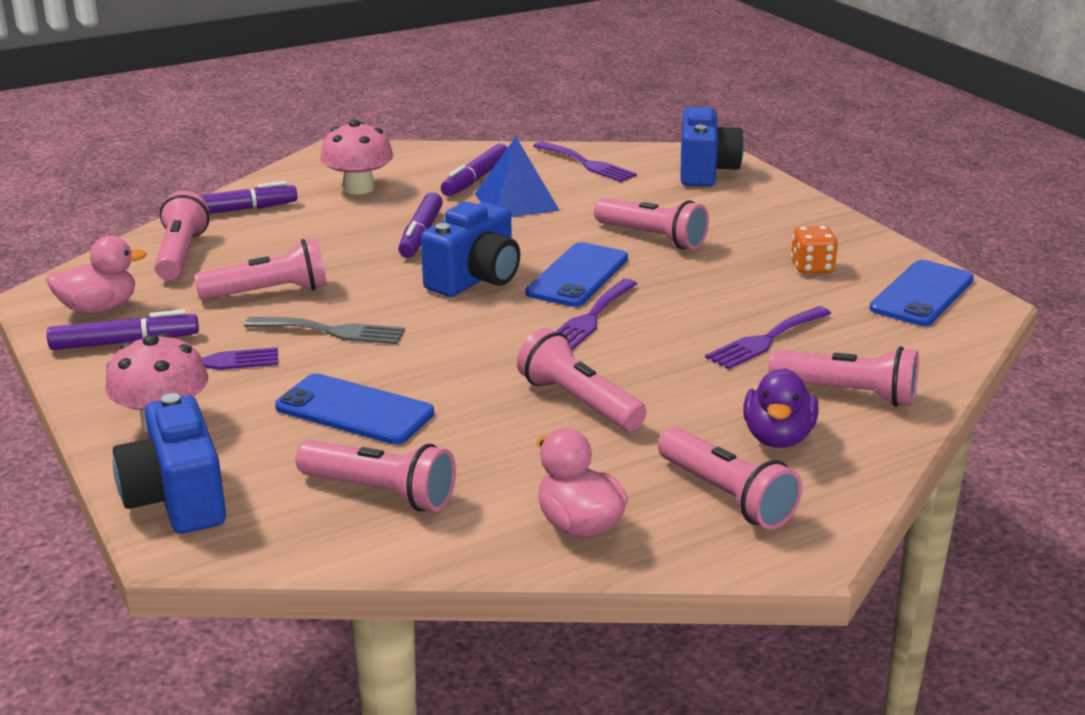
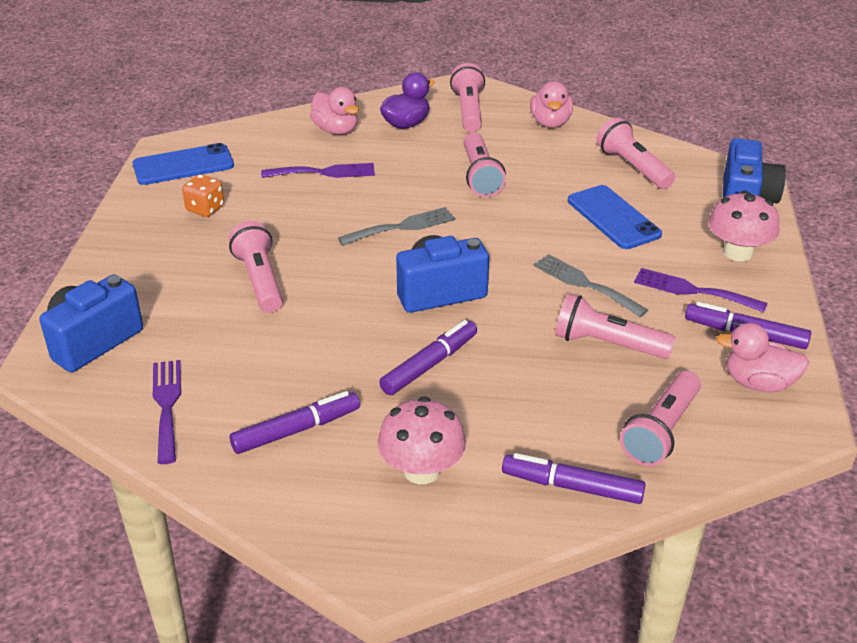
camera: 145 degrees left, 10 degrees up
(516, 202) = (303, 374): blue pyramid -> none
(577, 276) = (364, 265): blue phone -> none
(591, 318) = (402, 227): purple fork -> grey fork
(847, 394) = (336, 130): pink flashlight -> pink duck

